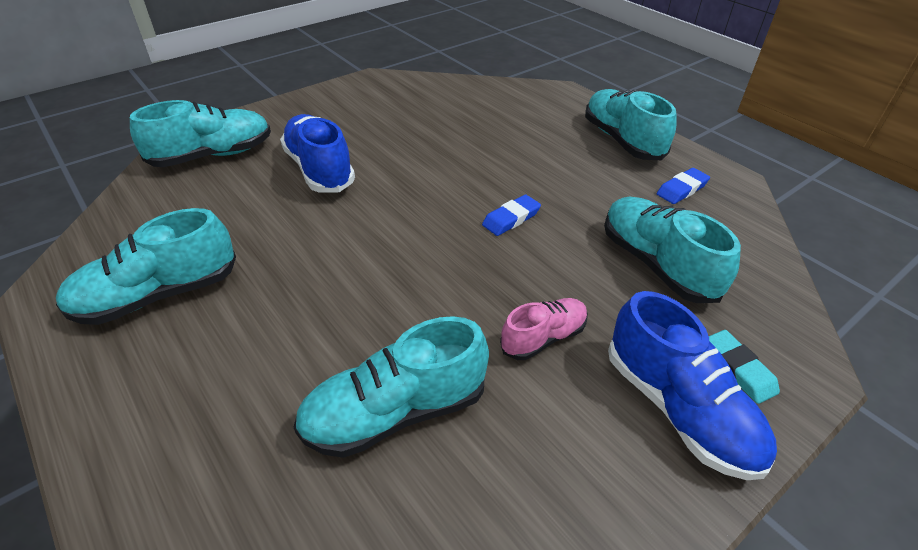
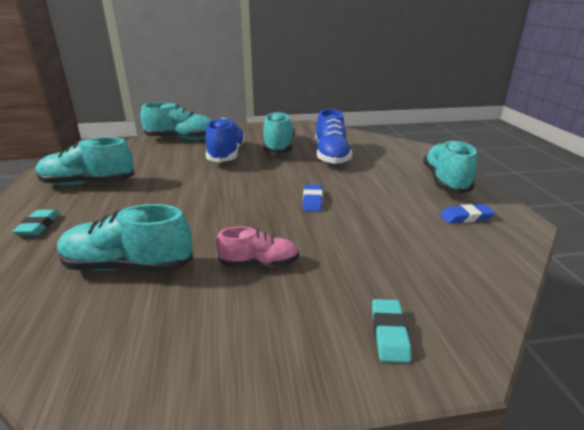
camera: 30 degrees right, 15 degrees down
(175, 405) = (38, 226): none -> turquoise eraser
(511, 218) = (312, 201): blue eraser -> blue eraser turned 75 degrees counterclockwise
(656, 264) = (392, 251): turquoise shoe -> turquoise shoe (279, 147)
(678, 409) = (309, 337): blue shoe -> blue shoe (331, 156)

